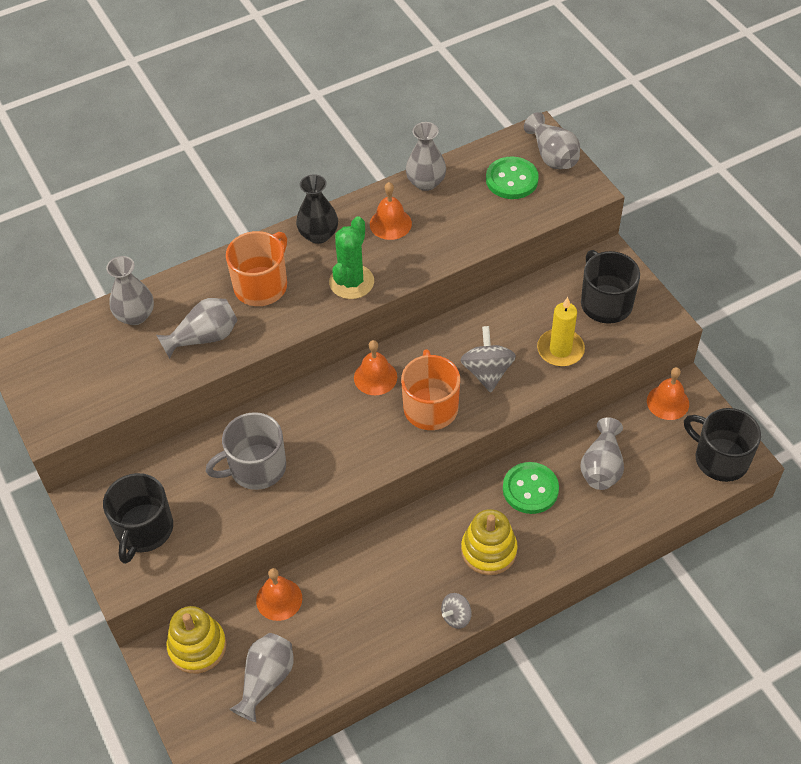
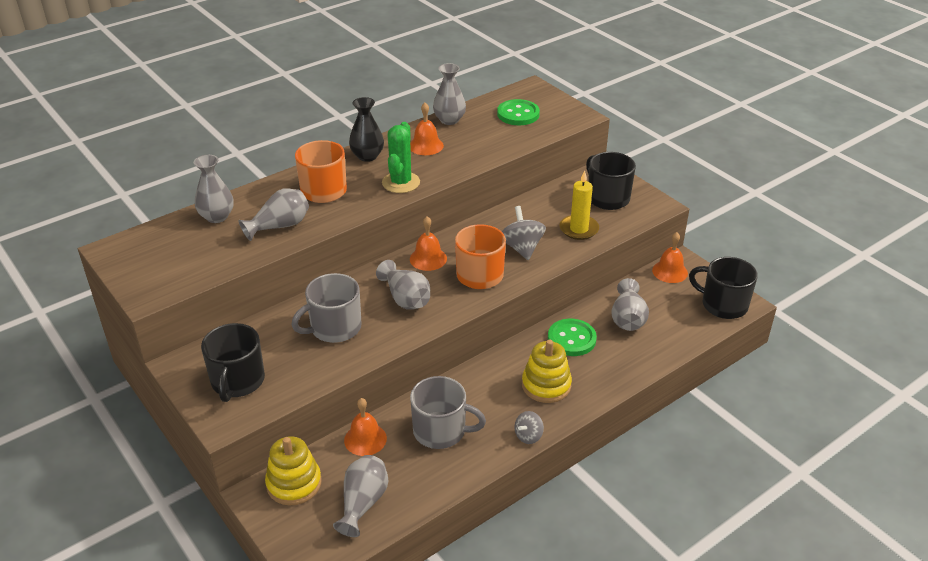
camera: 10 degrees left, 15 degrees down
(362, 598) = (441, 431): none -> grey mug
(552, 156) = (546, 99): grey vase -> grey vase (406, 298)

